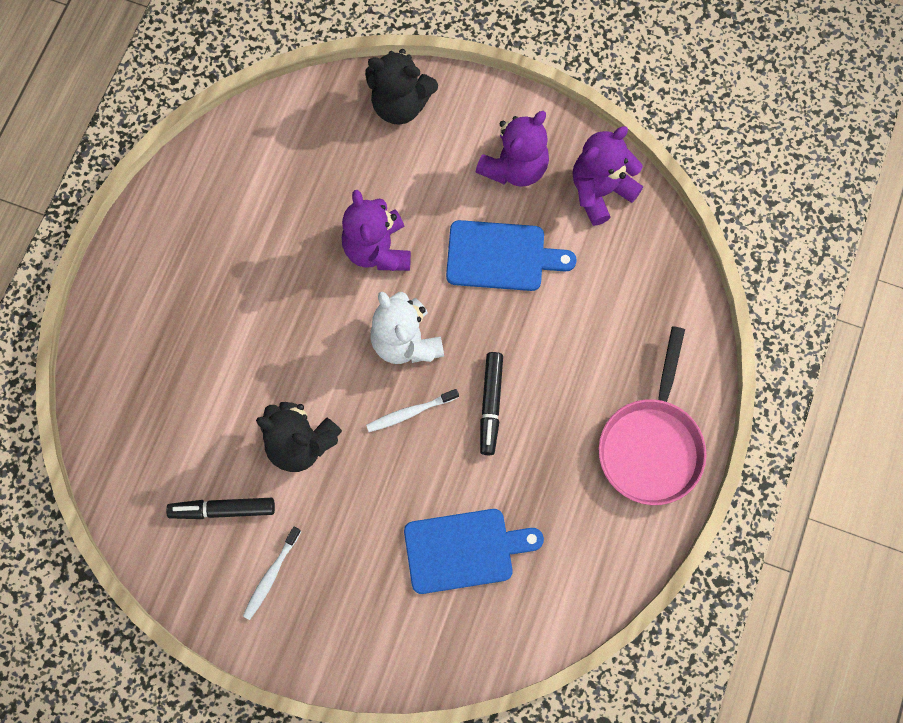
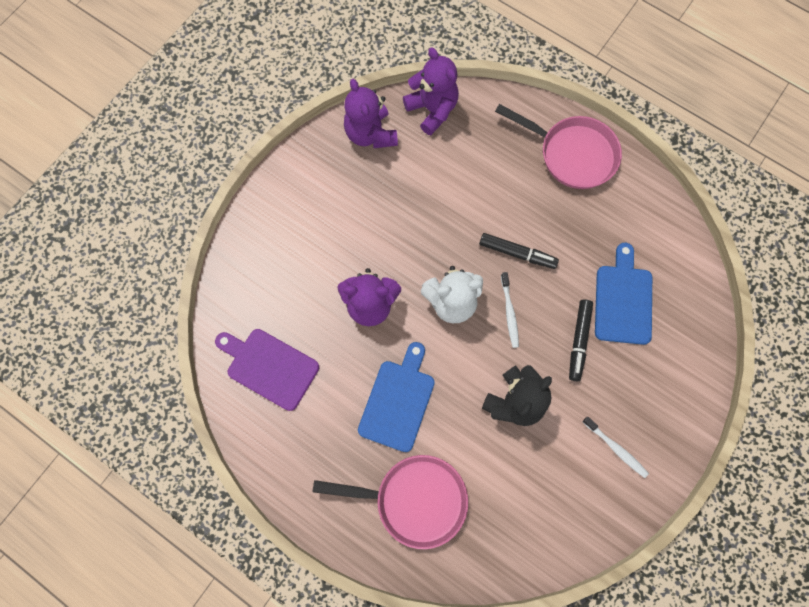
camera: 75 degrees left, 0 degrees up
(161, 356) = (414, 500): none -> pink pan
(223, 510) = (556, 475): black marker -> black marker (579, 341)
(275, 161) = (269, 367): none -> purple cutting board
(400, 104) = (252, 257): black teddy bear -> none
(501, 256) = (402, 215): blue cutting board -> blue cutting board (398, 401)
(514, 167) = (333, 187): purple teddy bear -> purple teddy bear (432, 110)

